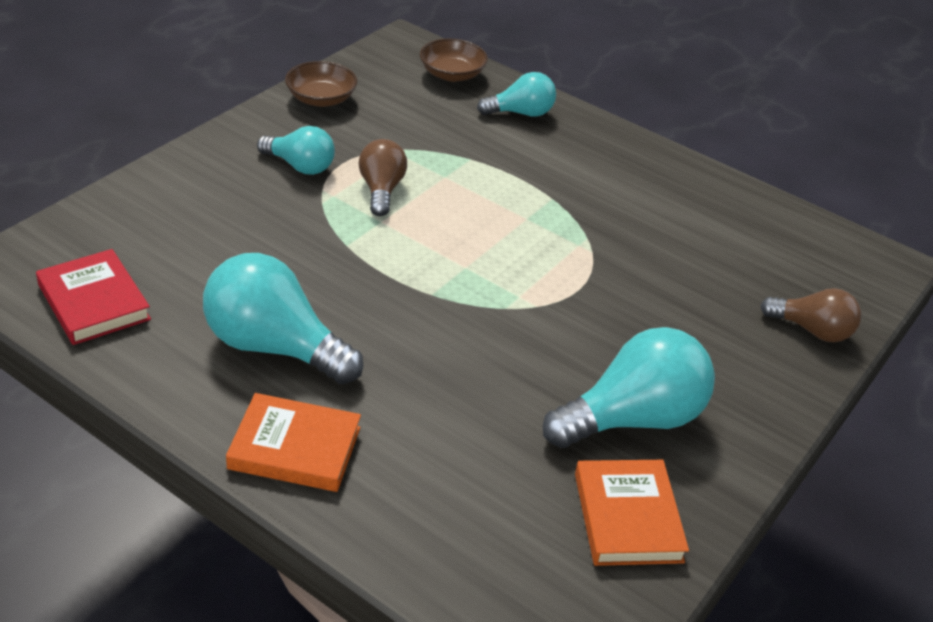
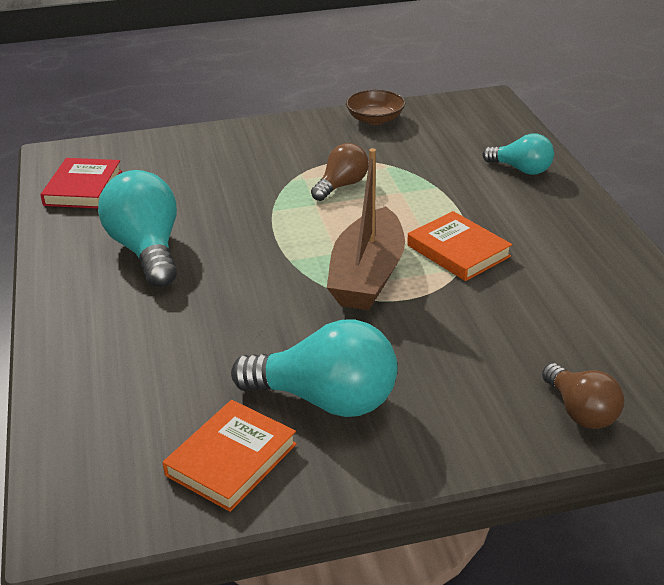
camera: 45 degrees right, 5 degrees down
(295, 448) = (81, 310): orange book -> orange book (458, 251)
(300, 166) = (305, 154): turquoise light bulb -> none
(452, 74) = (498, 129): brown bowl -> none
(521, 280) = (367, 276): none -> brown boat

